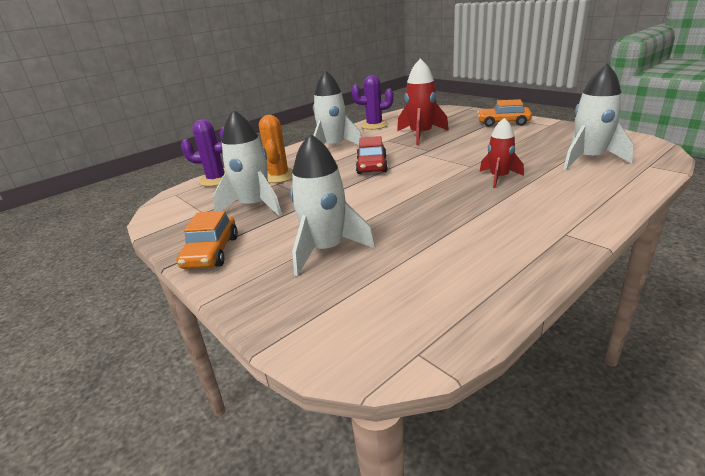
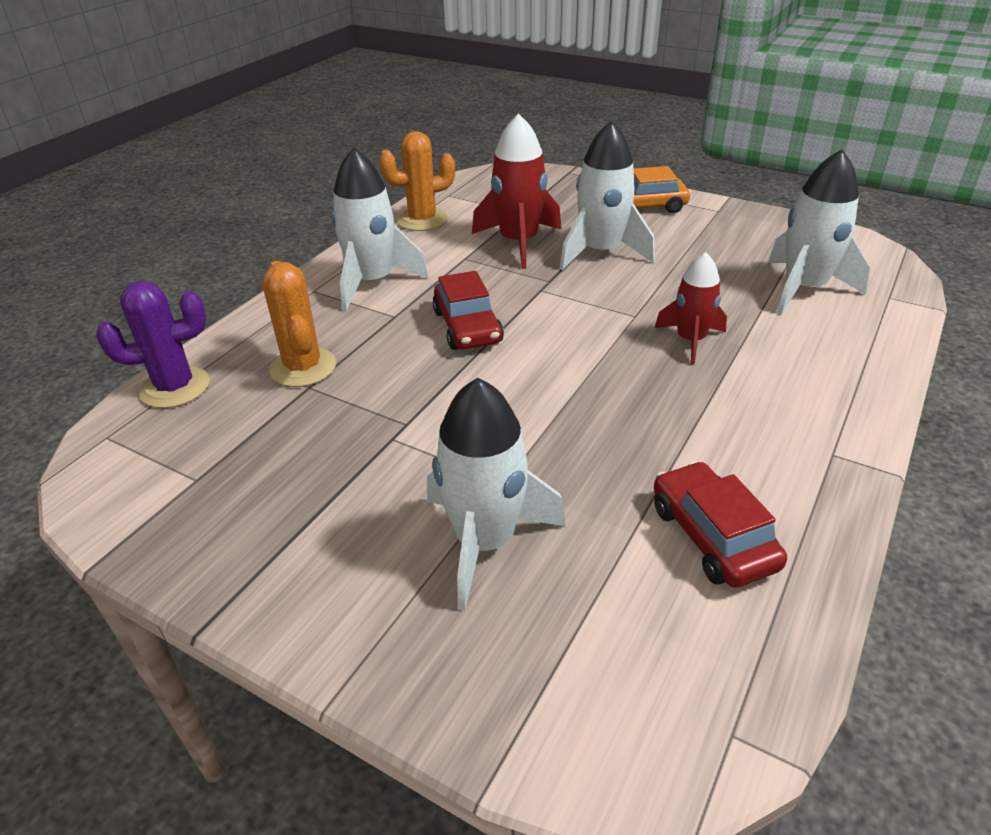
camera: 20 degrees left, 10 degrees up
(211, 252) = (272, 580): orange car -> none
(255, 206) = (296, 451): white rocket -> white rocket (601, 252)
(374, 125) = (422, 220): purple cactus -> orange cactus
(460, 262) = (712, 536): none -> red car

